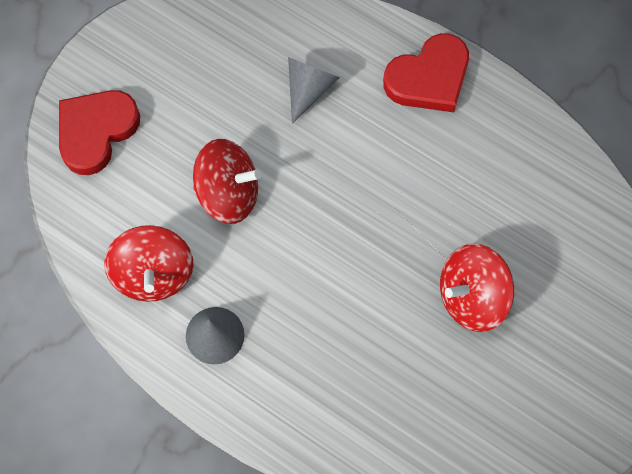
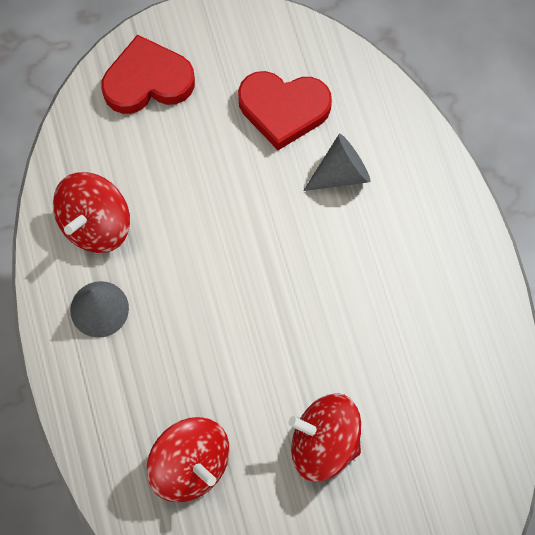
camera: 40 degrees right, 0 degrees up
(228, 193) = (205, 207): red spinning top -> red spinning top (190, 465)
(429, 78) = (447, 239): red heart -> red heart (283, 109)

